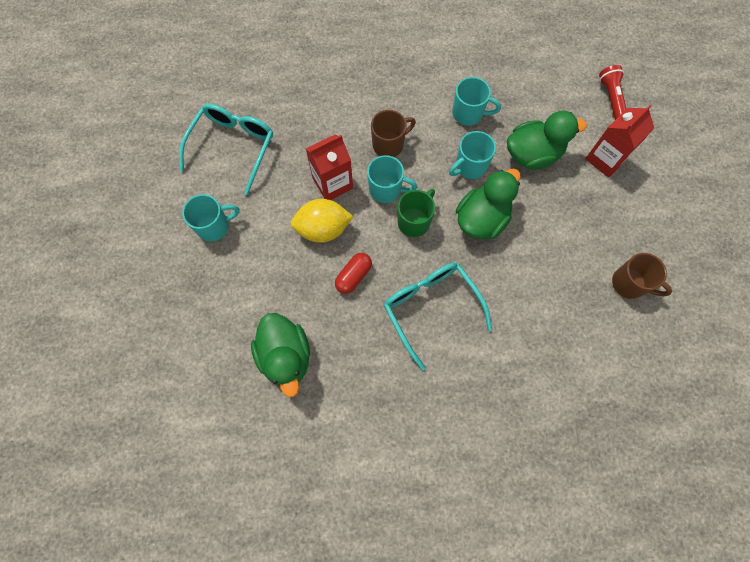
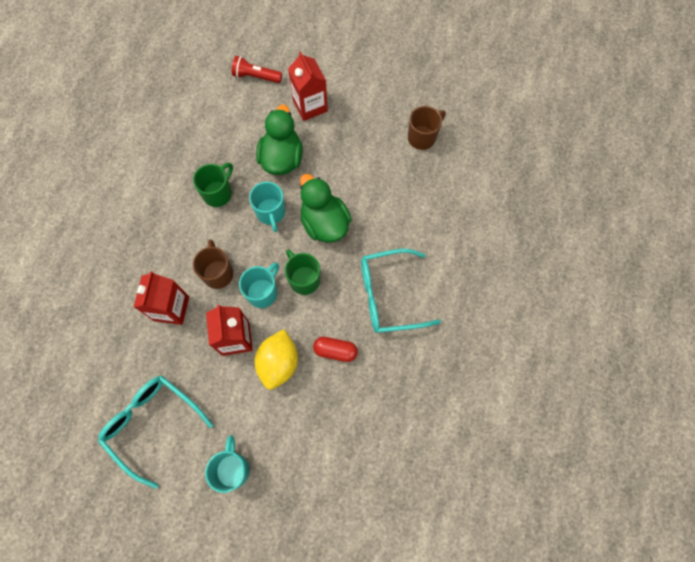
camera: 70 degrees left, 0 degrees up
(285, 356) = (388, 437): green duck -> none
(340, 120) = (171, 308): none -> red carton
(353, 276) = (335, 351): red capsule -> red capsule turned 45 degrees counterclockwise
(468, 114) = (218, 193): turquoise mug -> green mug

